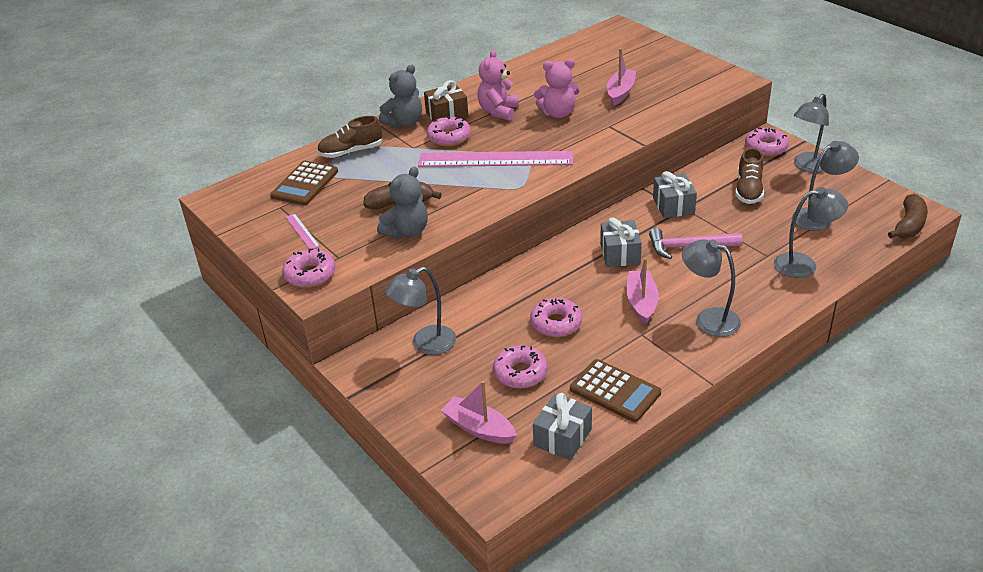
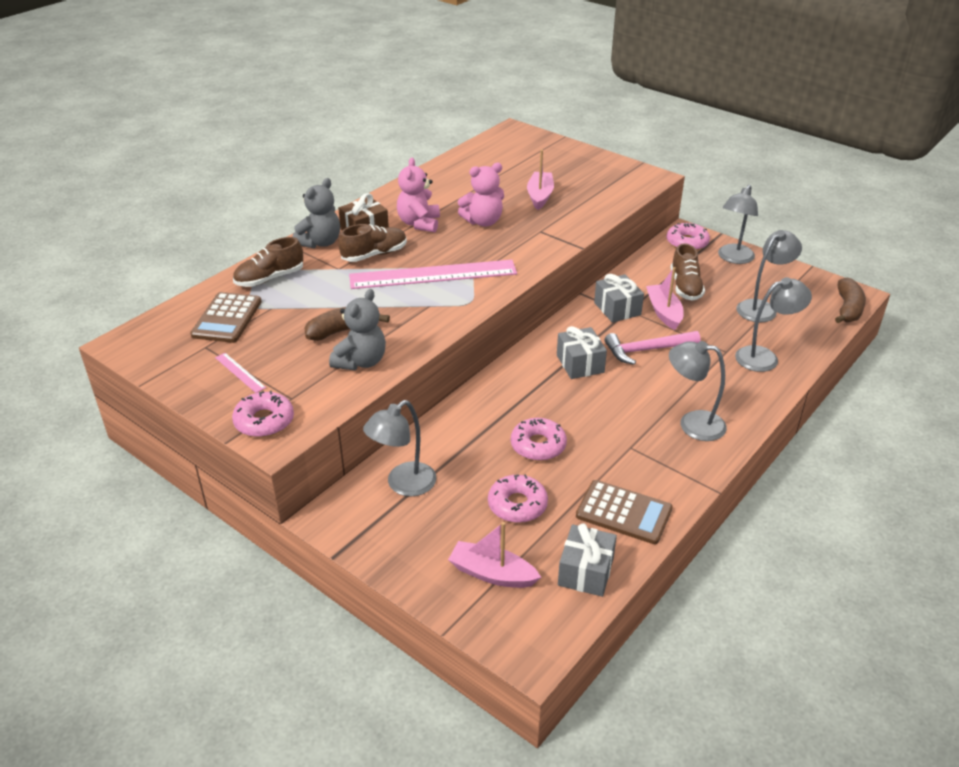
camera: 15 degrees left, 0 degrees up
(449, 137) = (374, 254): pink donut -> brown shoe
(641, 302) = (619, 413): pink boat -> pink boat (664, 312)

